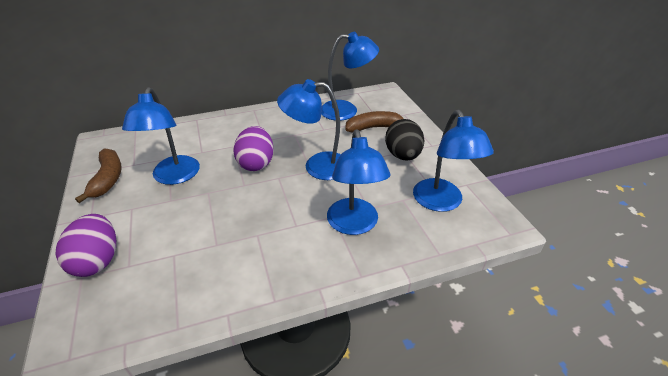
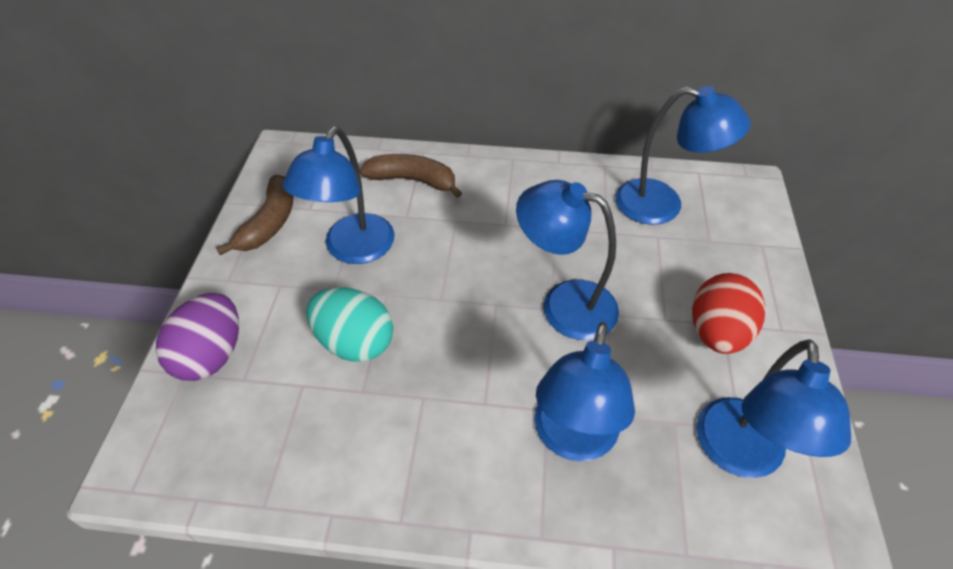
camera: 25 degrees right, 10 degrees up
(199, 222) = (355, 342): none -> turquoise egg
(256, 163) = (474, 265): purple egg -> none
(374, 128) = (694, 257): brown banana -> brown banana (413, 180)
(402, 155) = (717, 332): black egg -> red egg

